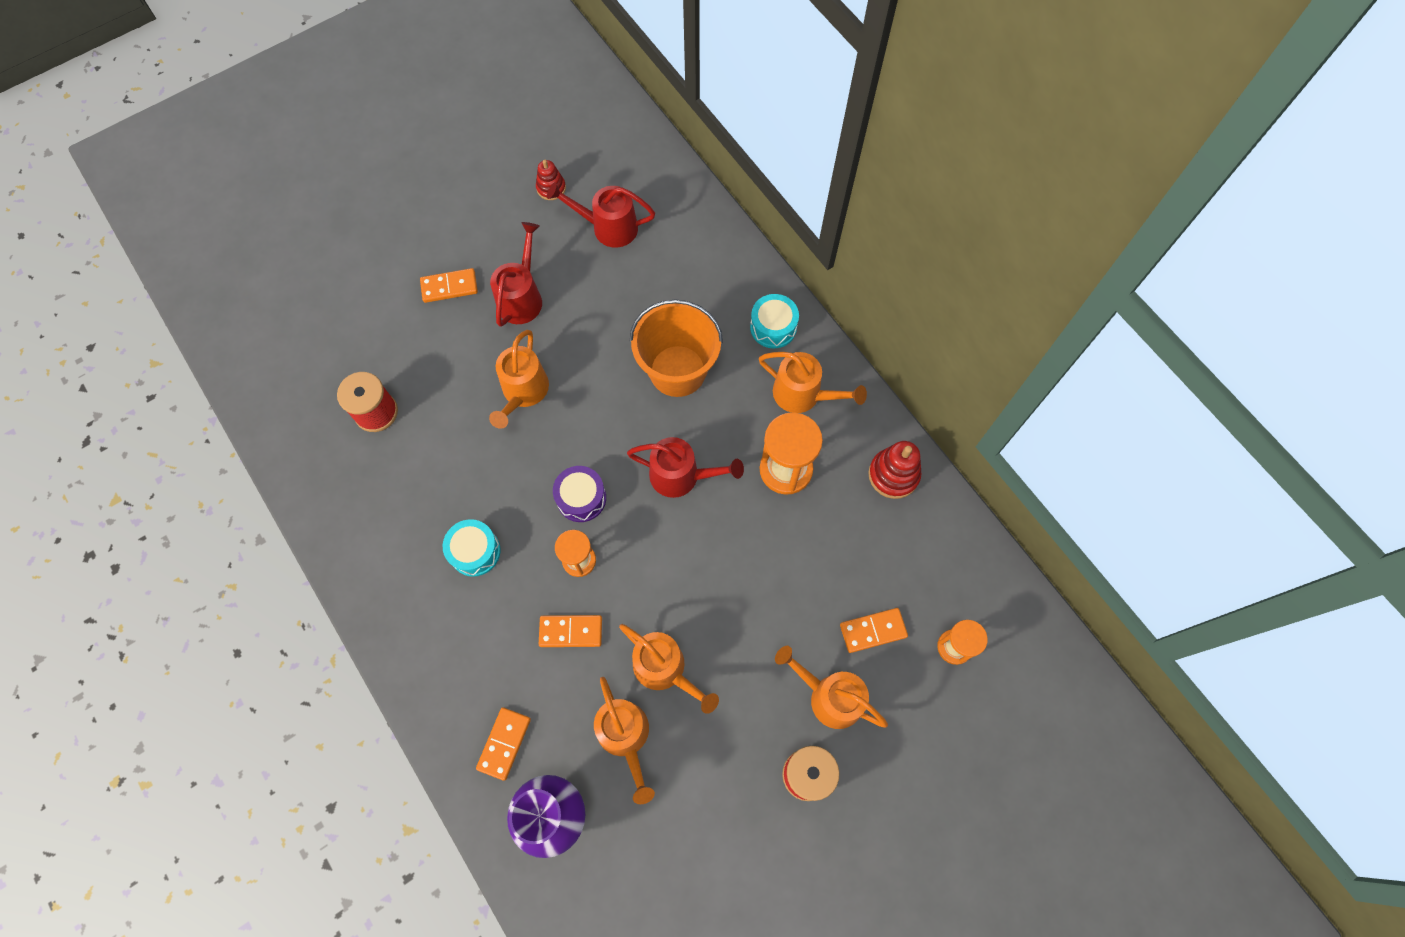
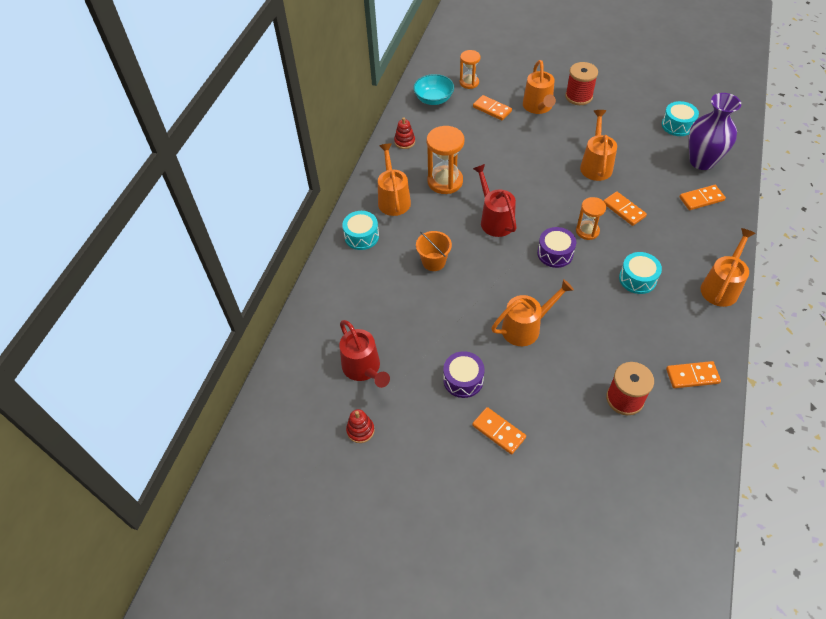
camera: 125 degrees left, 15 degrees down
(336, 493) = (692, 376): none -> orange domino
(522, 297) = (463, 380): red watering can -> purple drum
(626, 738) = (641, 159): orange watering can -> orange watering can (721, 286)
(640, 857) = (677, 125): none -> turquoise drum
(677, 371) = (434, 262): orange bucket -> orange bucket, size x0.55
(893, 475) = (404, 142): red stacking toy -> red stacking toy, size x0.65
(953, 572) = (433, 99): none -> turquoise bowl

